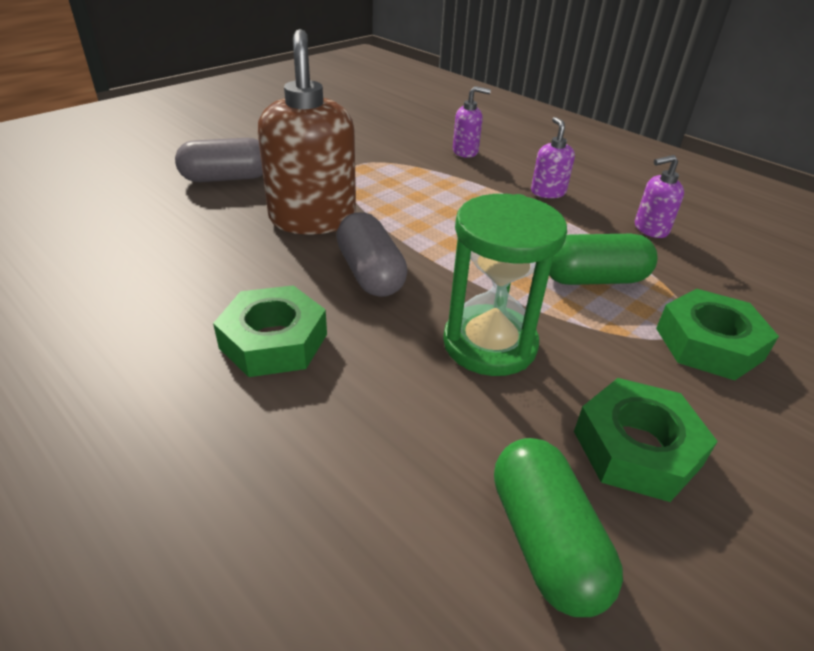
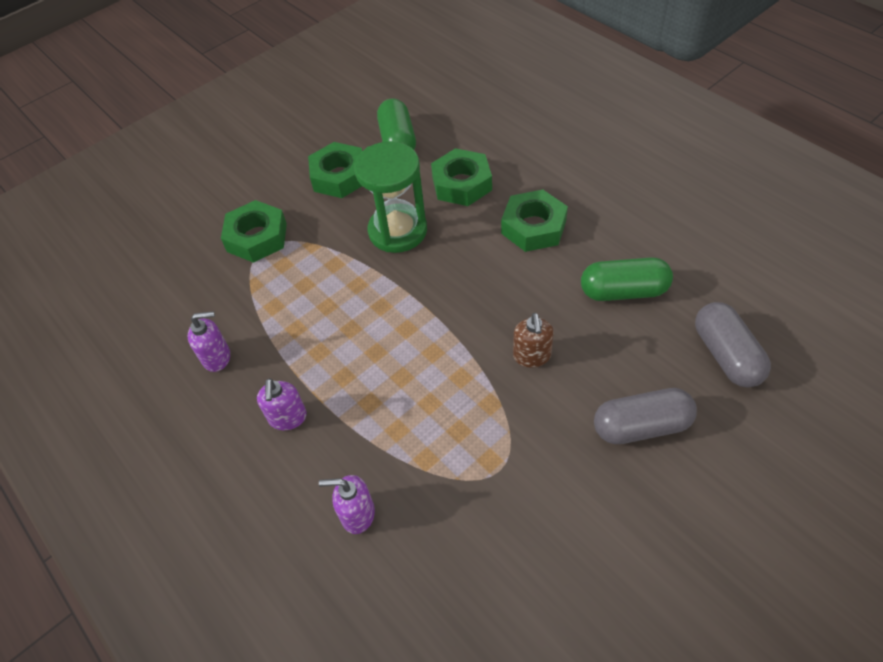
camera: 170 degrees left, 15 degrees up
(312, 219) = (532, 356): brown soap dispenser -> brown soap dispenser, size x0.47
(370, 273) = (475, 288): grey capsule -> grey capsule (726, 355)
(389, 421) = (461, 184): none -> green nut
(593, 279) = (302, 291): green capsule -> green capsule (623, 291)

